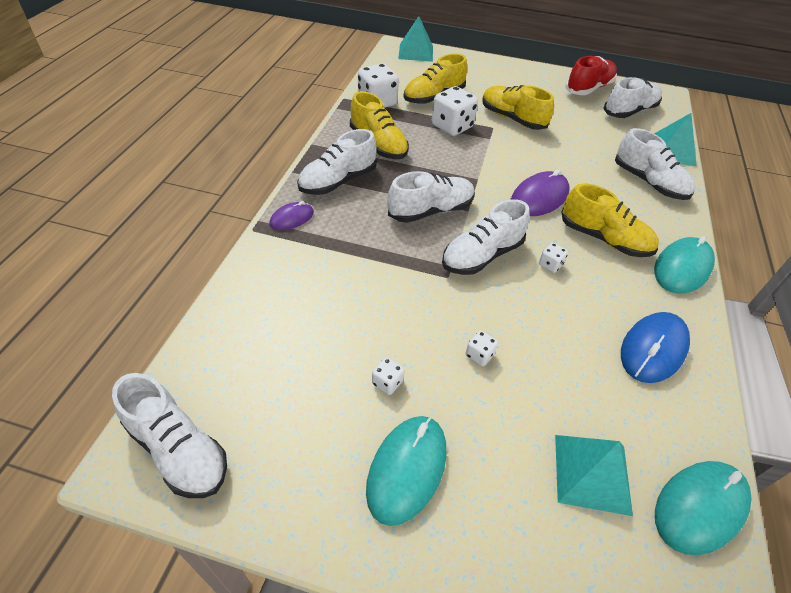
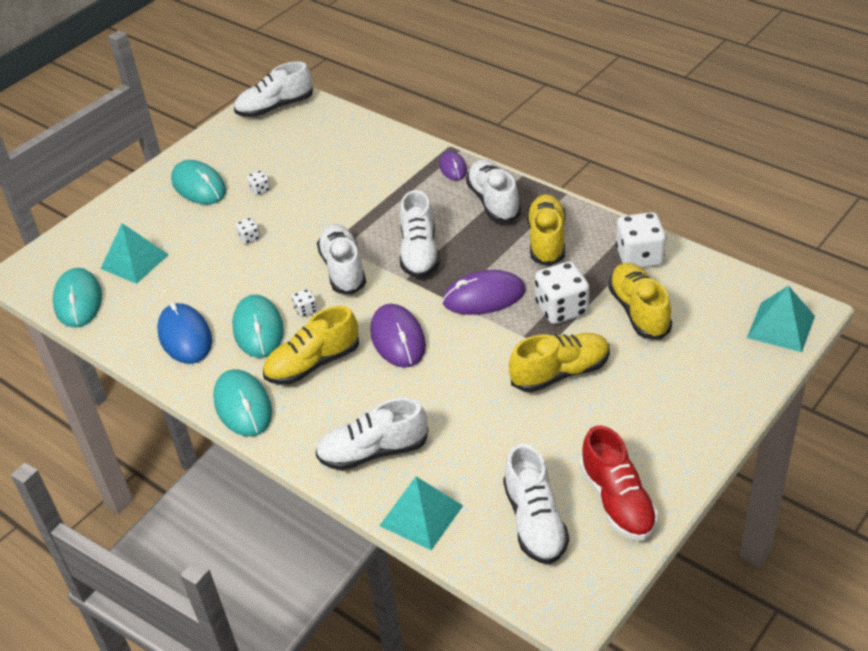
camera: 120 degrees right, 5 degrees down
(378, 144) = (546, 240): yellow shoe -> yellow shoe turned 105 degrees clockwise
(462, 163) = (484, 297): none -> purple mouse
(597, 291) = (258, 329): none -> turquoise mouse

